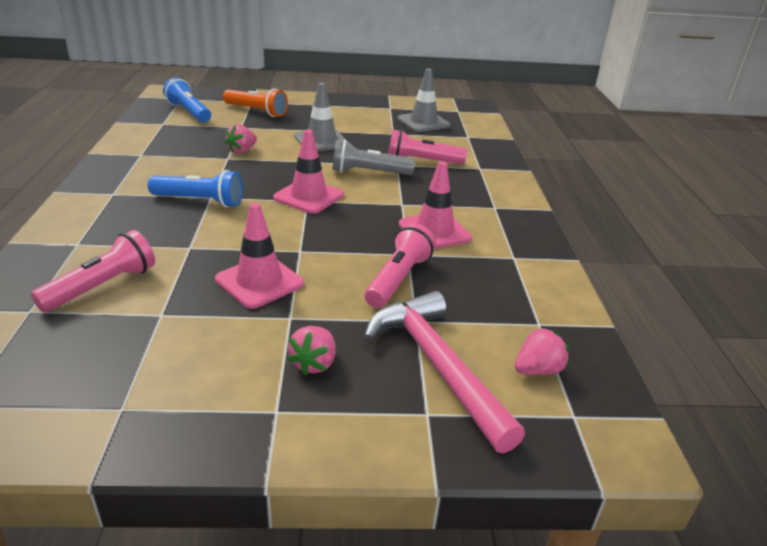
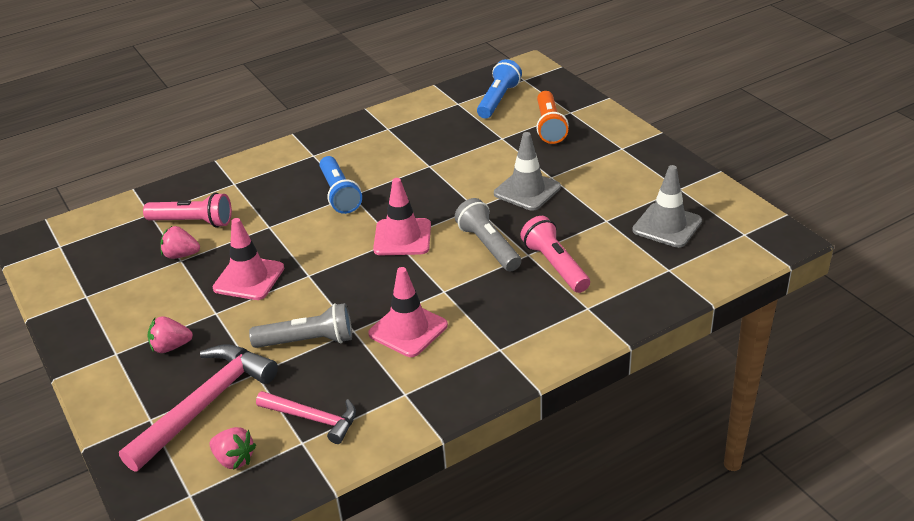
camera: 65 degrees right, 5 degrees up
(242, 151) = (451, 164): pink strawberry -> pink strawberry (181, 255)
(398, 279) = (308, 341): pink flashlight -> grey flashlight
(510, 308) = (312, 418): none -> pink hammer

